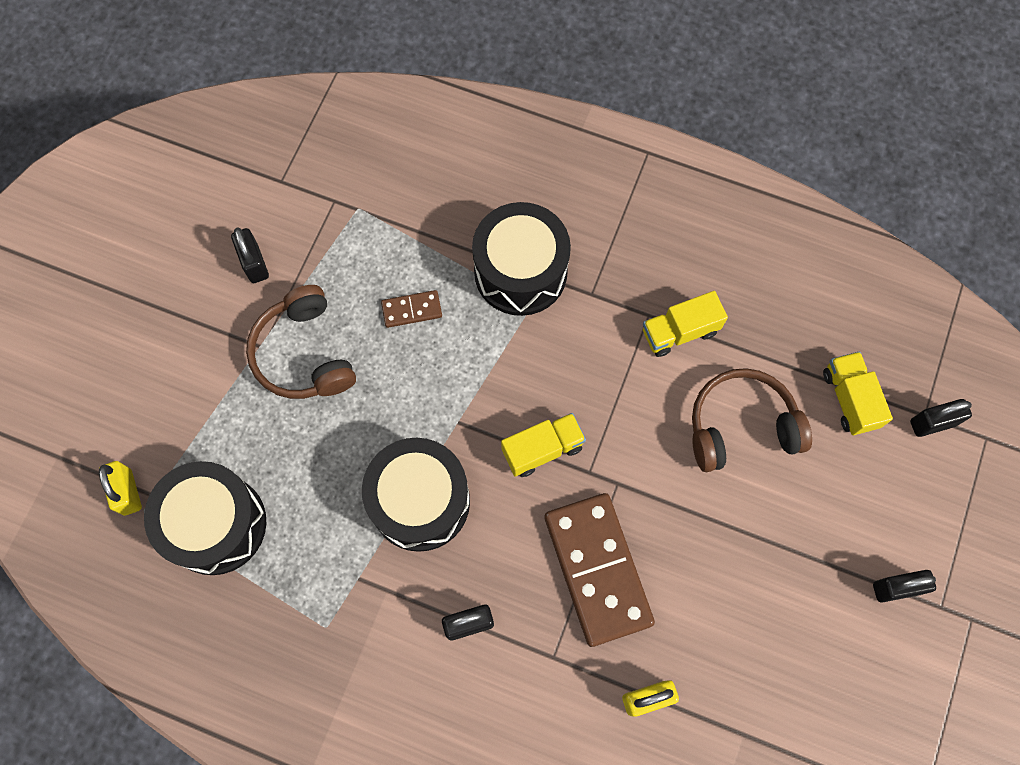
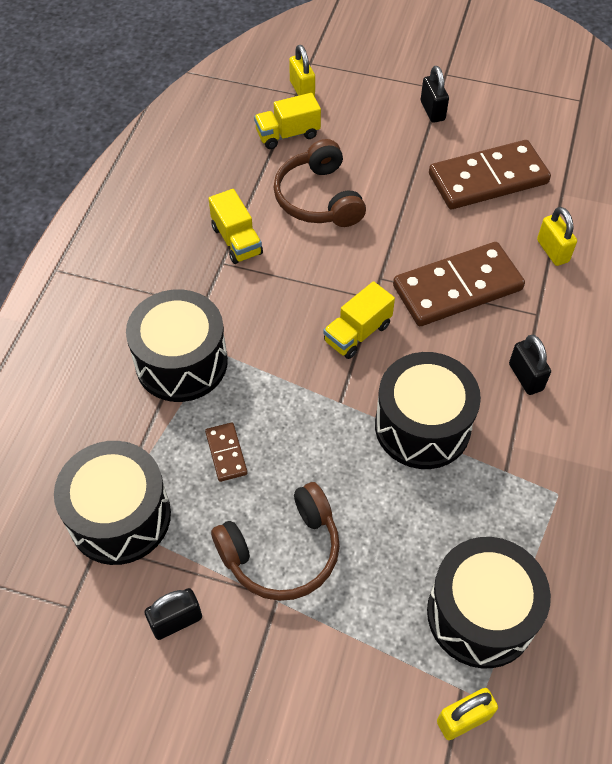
camera: 95 degrees left, 15 degrees down
(358, 218) = (120, 516): none -> black drum
(542, 449) = (357, 333): yellow truck -> yellow truck turned 105 degrees counterclockwise
(770, 640) = (488, 179): none -> brown domino
(932, 423) = (302, 90): black padlock -> yellow padlock

